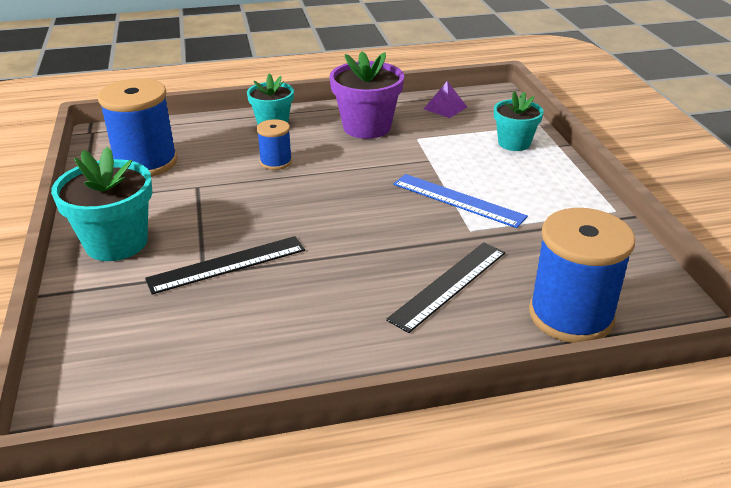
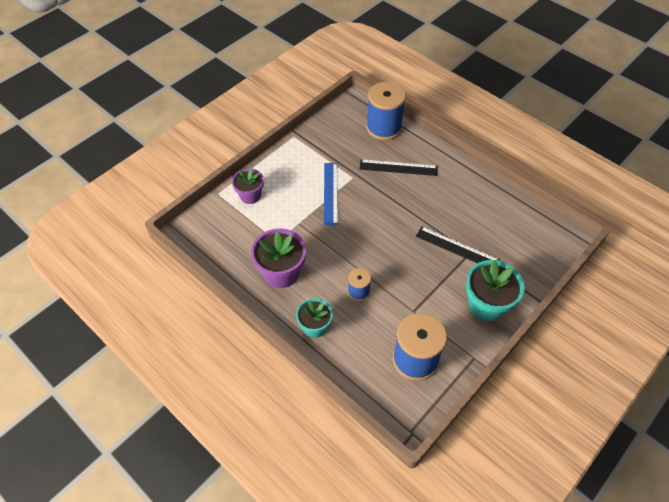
camera: 125 degrees left, 20 degrees up
(445, 108) = (224, 247): purple pyramid -> none
(514, 143) = (250, 196): turquoise flower pot -> purple flower pot

